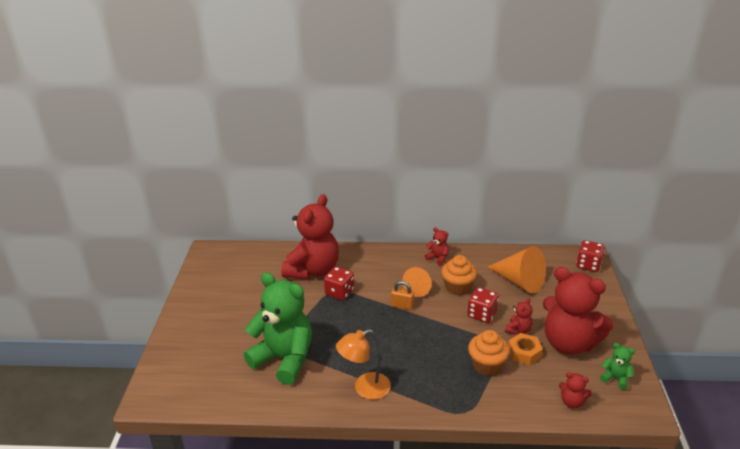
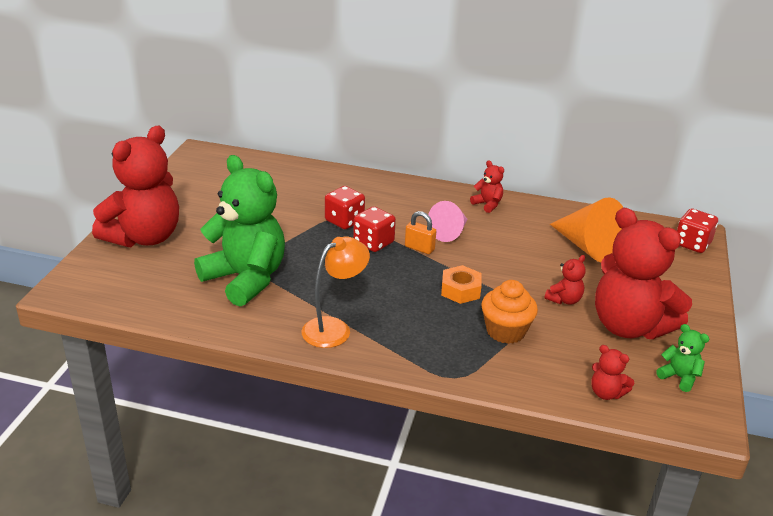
camera: 10 degrees right, 0 degrees up
(313, 270) = (320, 192): red teddy bear -> red teddy bear (144, 237)
(365, 388) = (334, 328): orange lamp -> orange lamp turned 150 degrees clockwise
(419, 288) = (449, 232): orange cone -> pink cone
(458, 287) = (501, 240): orange cupcake -> none
(481, 314) = (521, 274): red dice -> red dice (373, 243)
(524, 353) = (562, 326): orange nut -> orange nut (460, 290)

